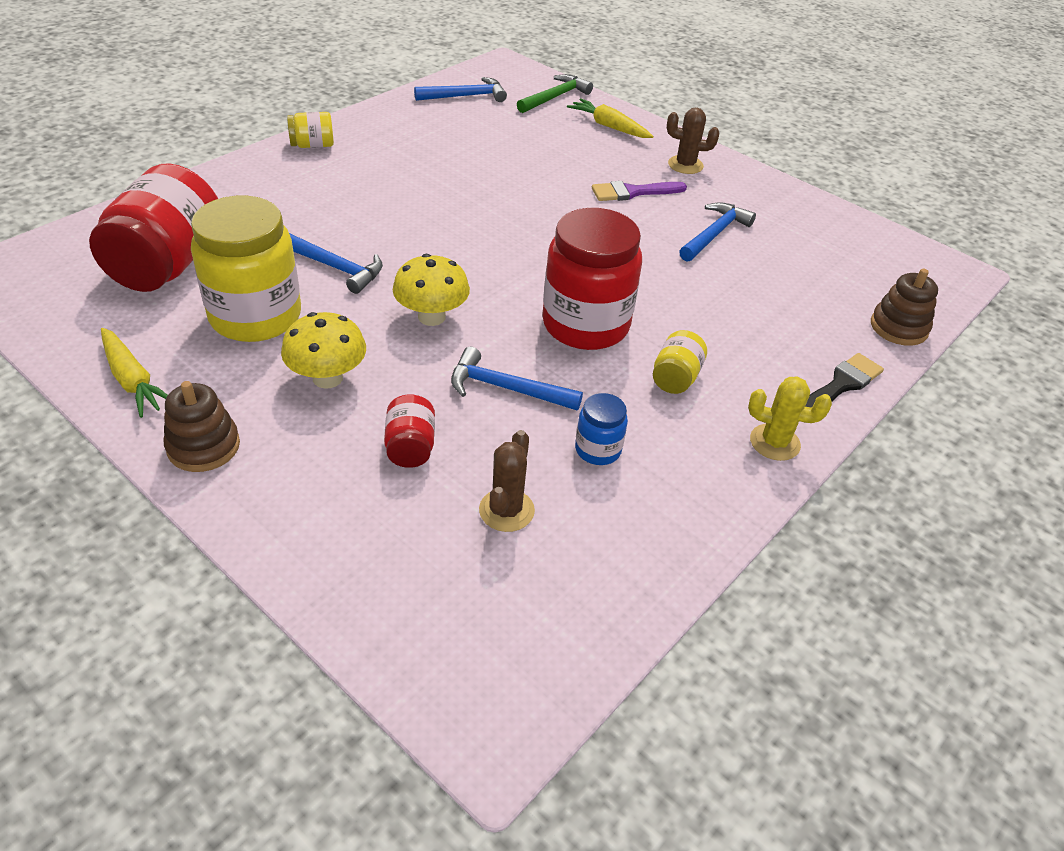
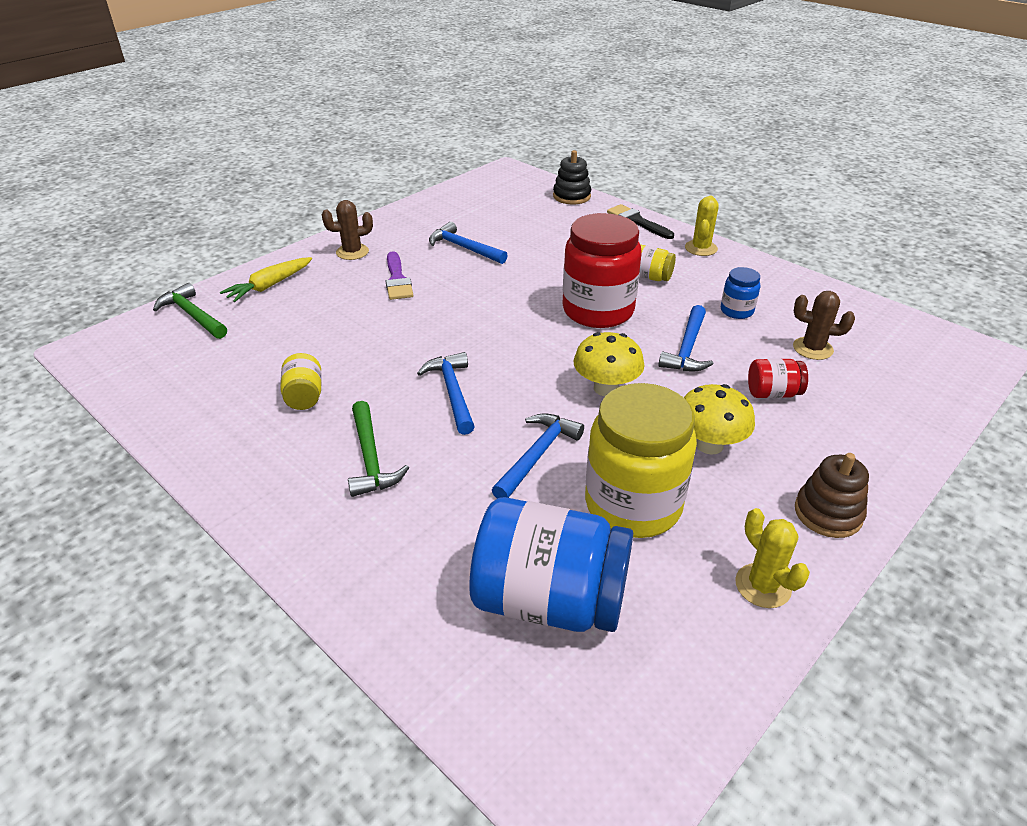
camera: 85 degrees left, 5 degrees down
(133, 380) = (763, 586): yellow carrot -> yellow cactus
(167, 264) = (549, 600): red jar -> blue jar
(312, 145) = (263, 500): yellow jar -> yellow jar (304, 396)
(349, 185) = (370, 458): none -> green hammer
(466, 96) = (166, 377): blue hammer -> blue hammer (452, 392)
(685, 165) = (352, 252): brown cactus -> brown cactus turned 60 degrees clockwise
(898, 327) = (571, 196): brown stacking toy -> black stacking toy

